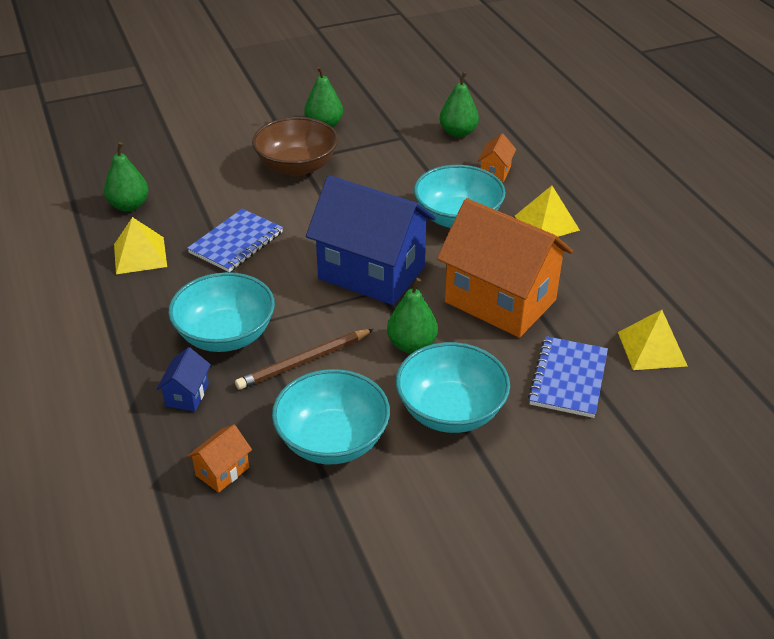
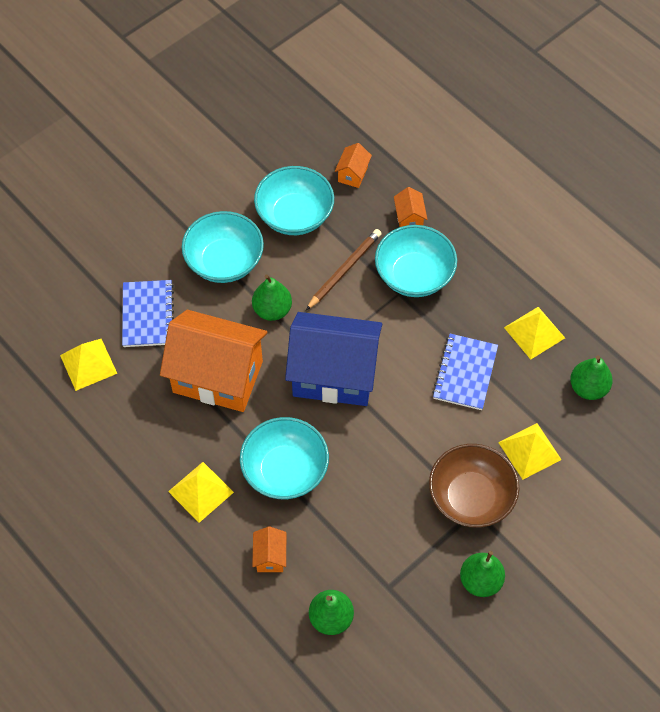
camera: 160 degrees right, 20 degrees up
(187, 395) = (409, 218): blue house -> orange house
(221, 180) = (529, 451): none -> yellow pyramid

